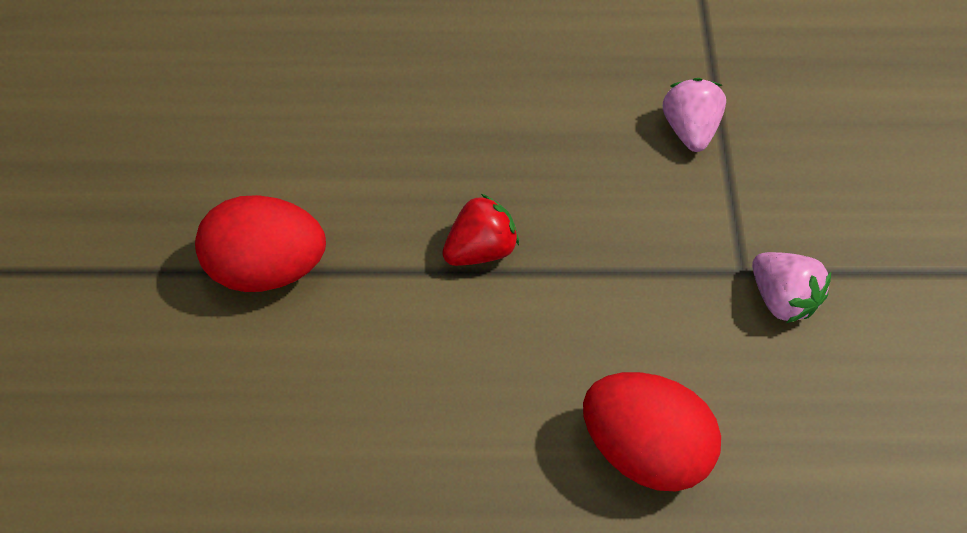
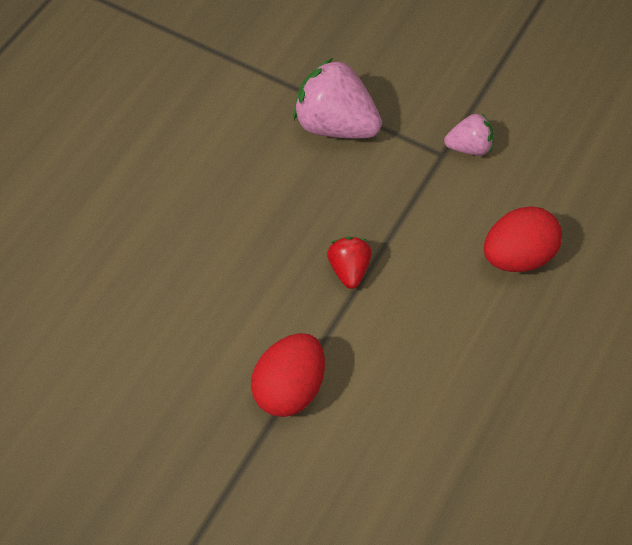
camera: 60 degrees left, 0 degrees up
(689, 129) = (335, 125): pink strawberry -> pink strawberry, size x1.83

